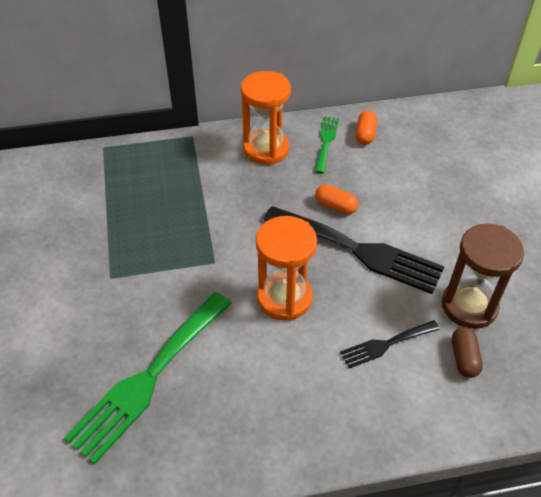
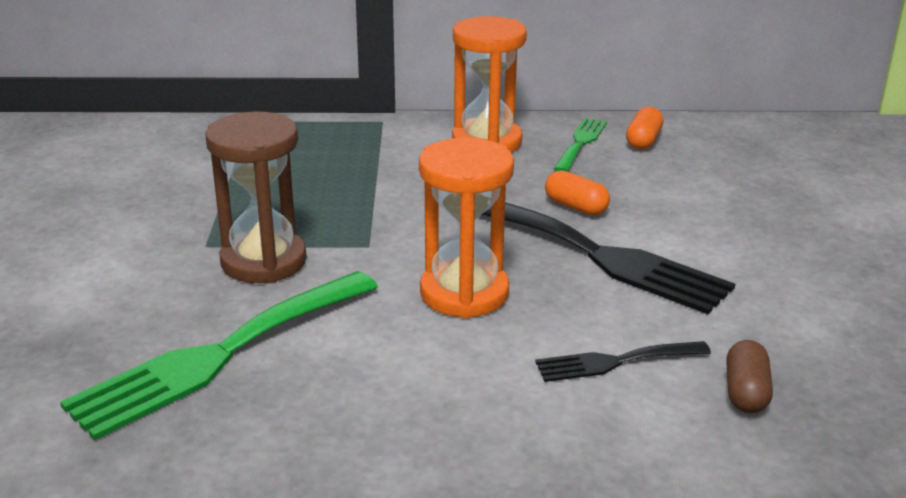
camera: 10 degrees right, 20 degrees down
(469, 306) = (768, 334): brown hourglass -> brown hourglass (263, 261)

